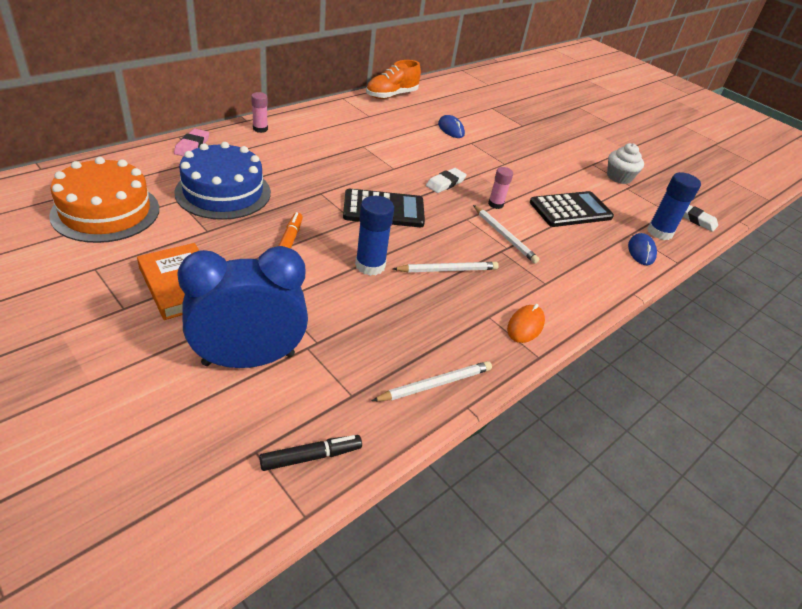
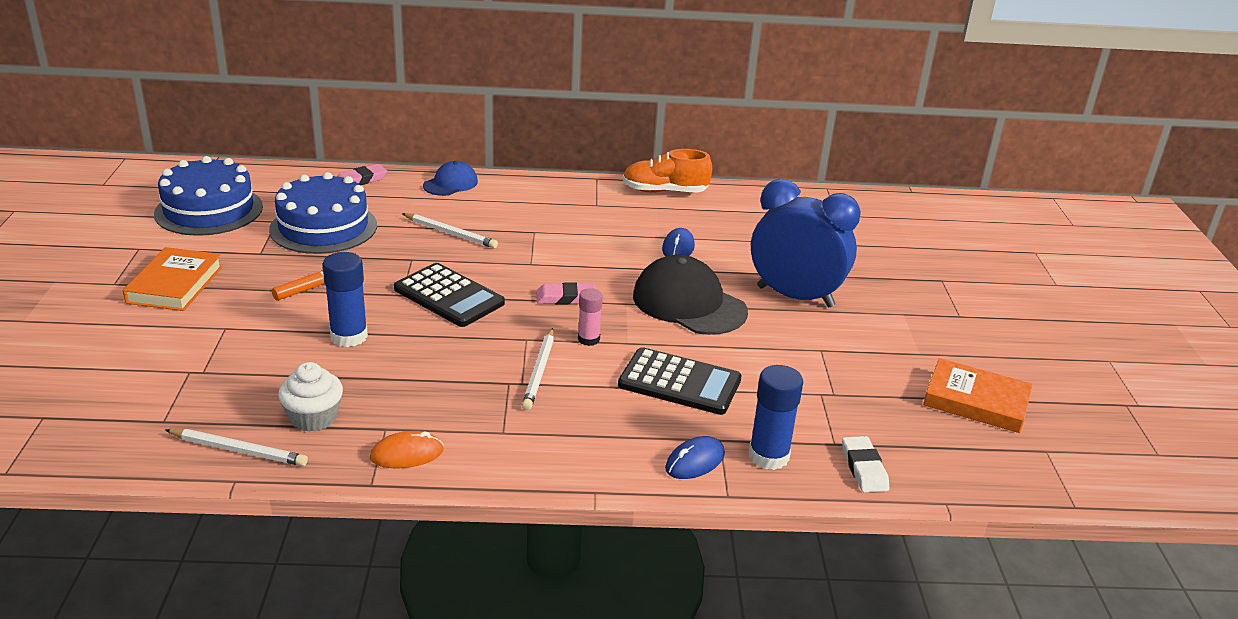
camera: 45 degrees right, 10 degrees down
(106, 212) = (209, 210): orange cake -> blue cake
(249, 359) = (135, 357): blue clock -> blue clock (795, 297)
(260, 129) = (450, 184): pink glue stick -> blue cap
(310, 457) = (68, 441): black marker -> none
(445, 183) = (565, 298): white eraser -> pink eraser
(447, 270) = (417, 373): white pencil -> white pencil (450, 233)
(505, 161) = (689, 303): none -> black cap
(619, 177) = (833, 378): white cupcake -> white cupcake (313, 418)
(677, 165) = (976, 401): none -> orange book

